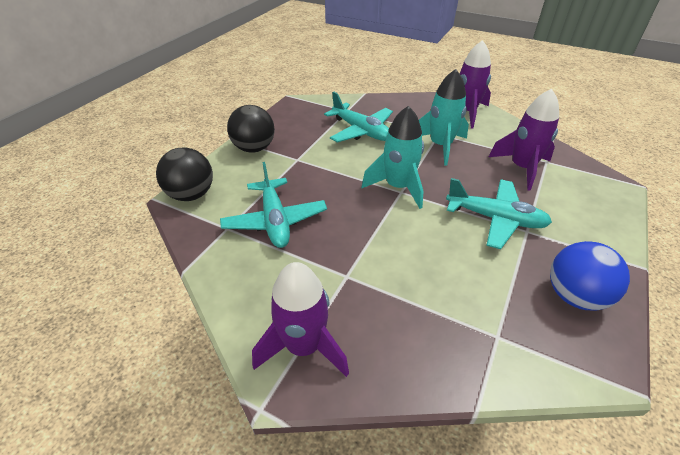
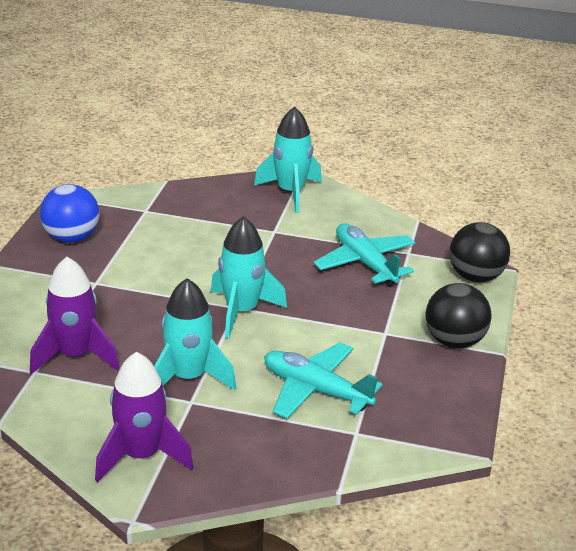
camera: 165 degrees right, 10 degrees down
(304, 346) = (290, 192): purple rocket -> turquoise rocket
(495, 219) = (128, 290): turquoise plane -> none

